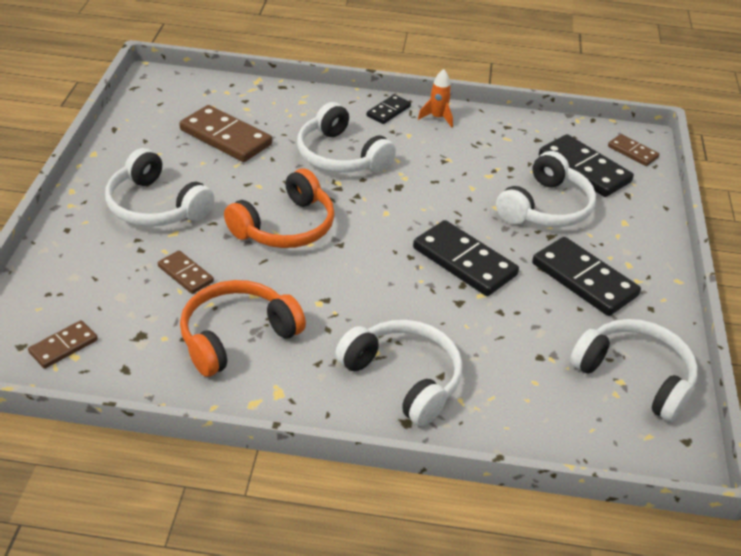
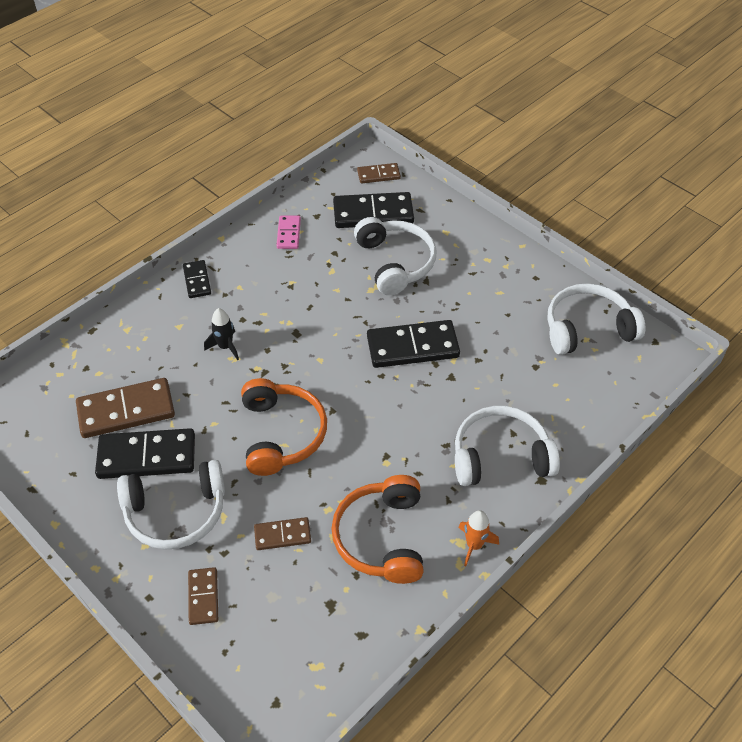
camera: 50 degrees left, 10 degrees up
(63, 346) = (301, 669): brown domino -> brown domino (203, 597)
(340, 156) = (225, 347): white headphones -> black rocket
(437, 118) = (235, 256): orange rocket -> orange rocket (474, 545)
(497, 134) = (289, 234): none -> pink domino
(584, 279) = (483, 293): black domino -> black domino (147, 456)

